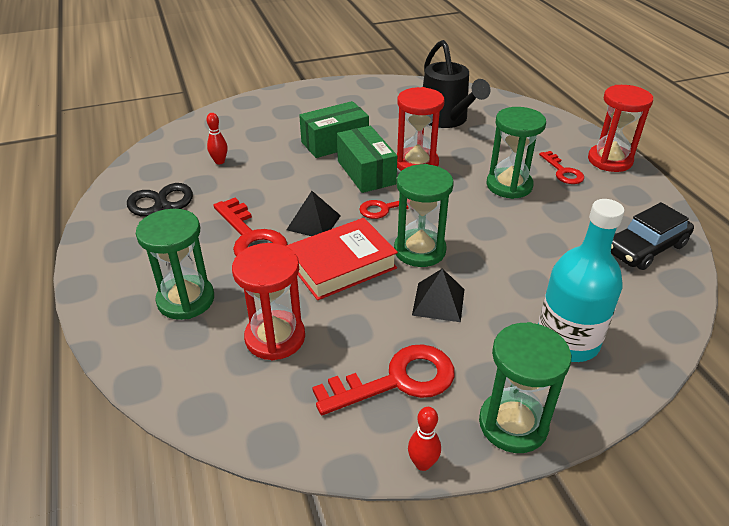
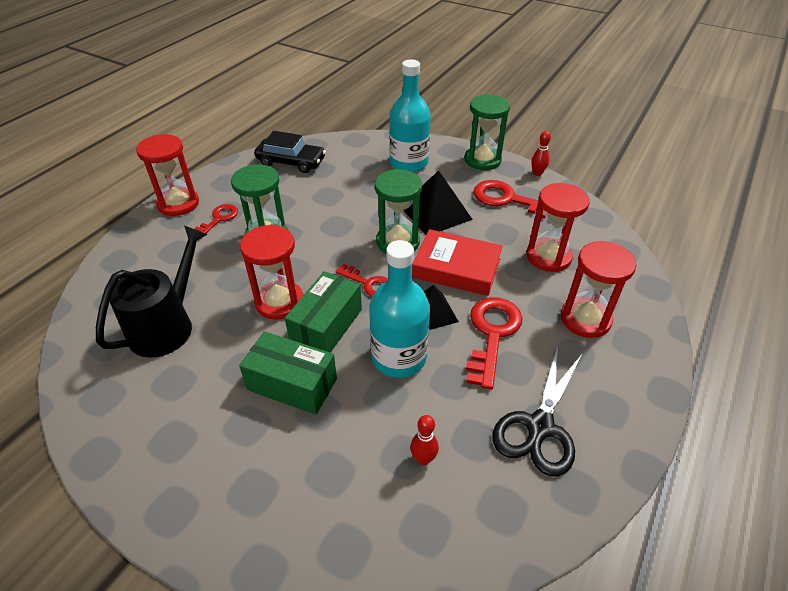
camera: 130 degrees left, 5 degrees up
(186, 300) = (585, 319): green hourglass -> red hourglass
(296, 187) = (399, 357): none -> turquoise bottle
(438, 302) = (435, 212): black pyramid -> black pyramid, size x1.54

